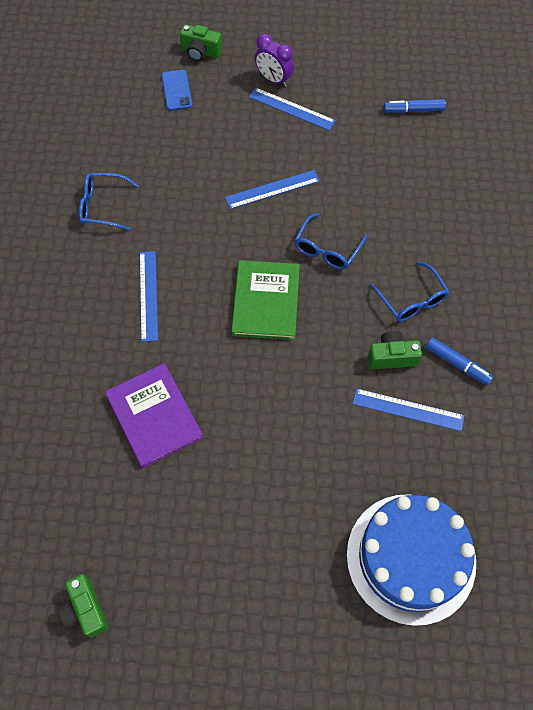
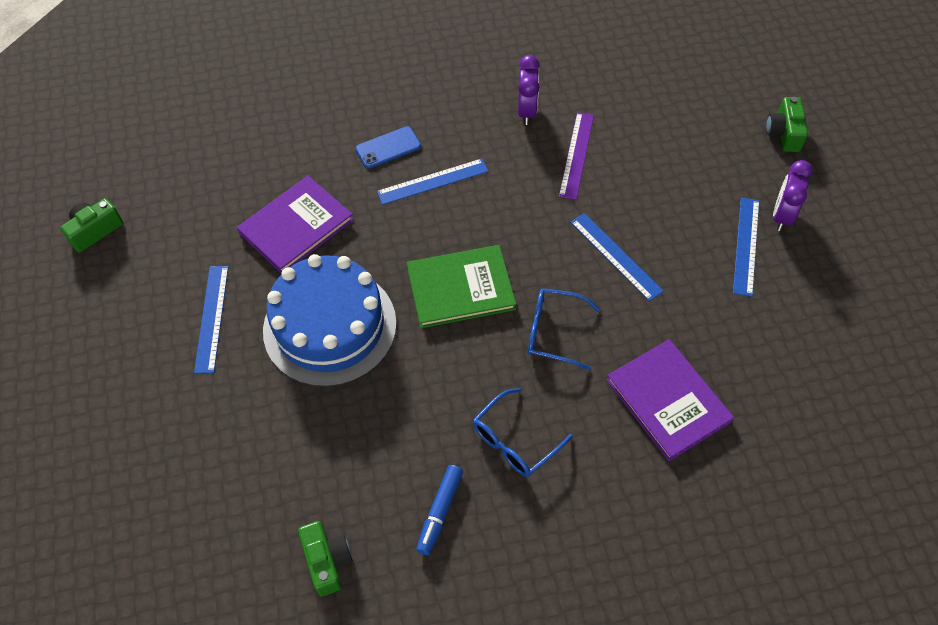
camera: 75 degrees right, 5 degrees down
(102, 206) = (527, 111): blue glasses -> purple clock
(164, 185) = (576, 155): none -> purple ruler
(176, 90) = (713, 128): blue phone -> blue phone (388, 148)
(392, 357) = (428, 434): green camera -> green camera (327, 561)
(404, 196) = (668, 400): none -> purple book
(408, 409) = (363, 466): blue ruler -> blue ruler (212, 318)
(411, 558) = (183, 505): blue cake -> blue cake (330, 326)
(413, 110) = (817, 383): blue marker -> none

